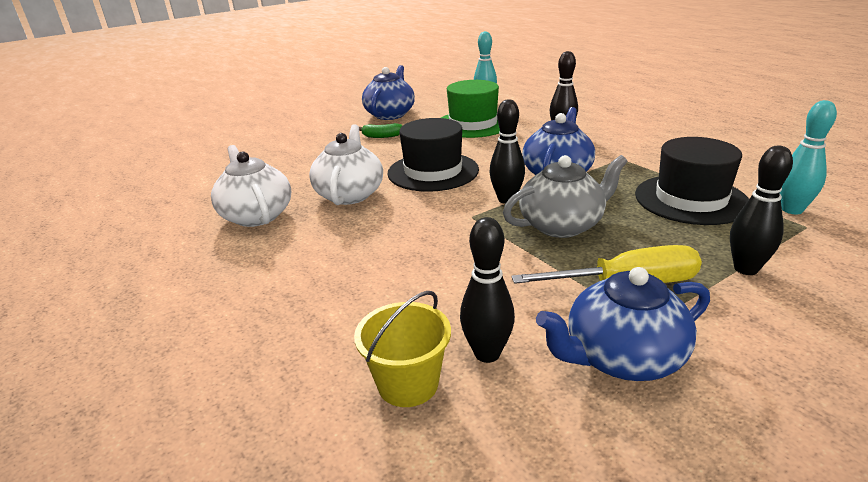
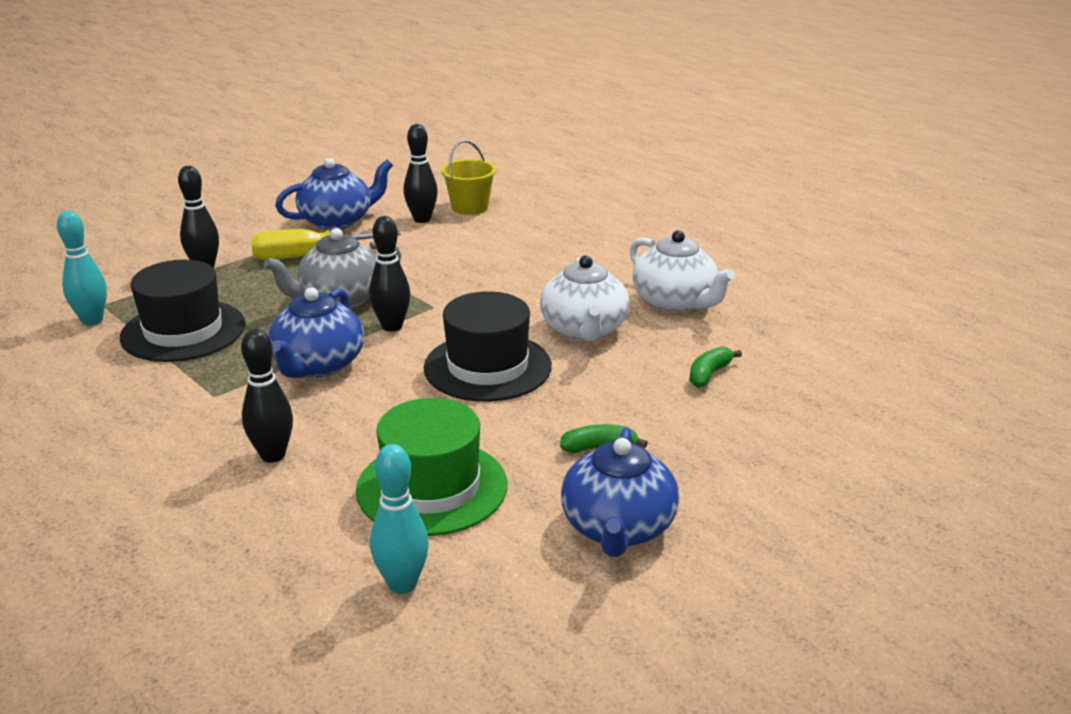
camera: 170 degrees right, 0 degrees up
(288, 166) = (709, 374): none -> green banana

